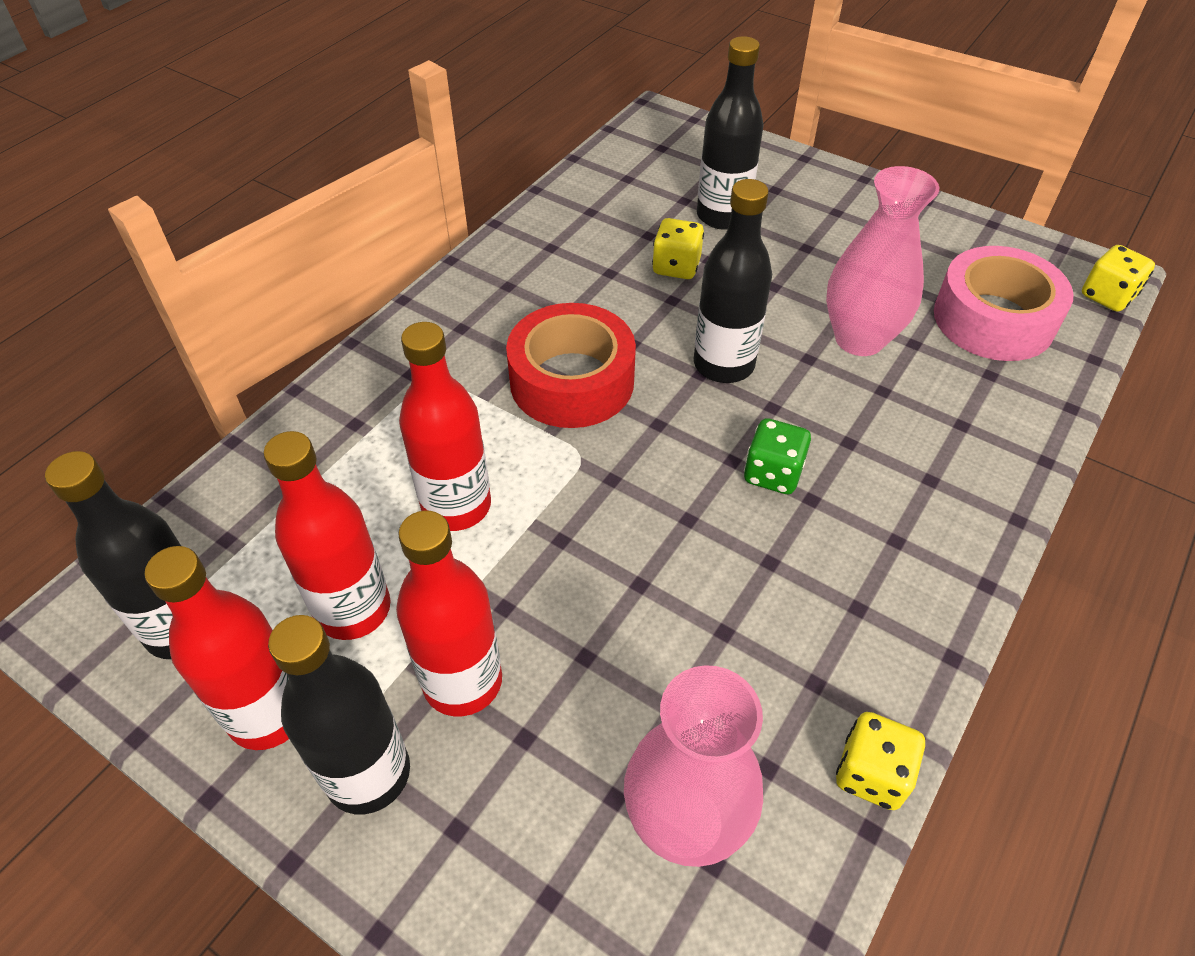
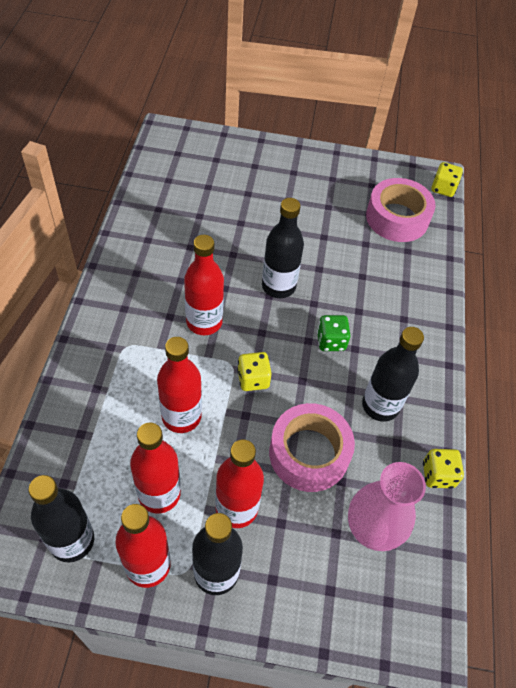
camera: 30 degrees left, 5 degrees up
(572, 381) = (204, 322): red tape -> red bottle
(637, 640) = (309, 453): none -> pink tape
(676, 267) = (225, 232): yellow dice -> yellow dice (253, 379)
(722, 216) = (234, 192): black bottle -> black bottle (380, 405)
(859, 339) = (339, 249): pink vase -> none

